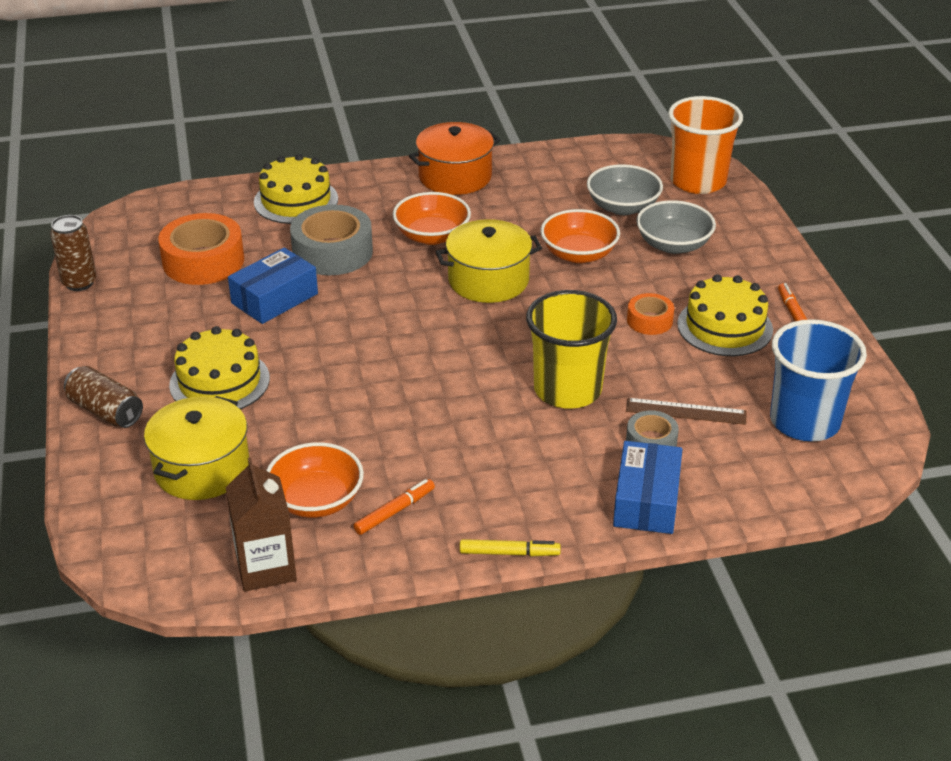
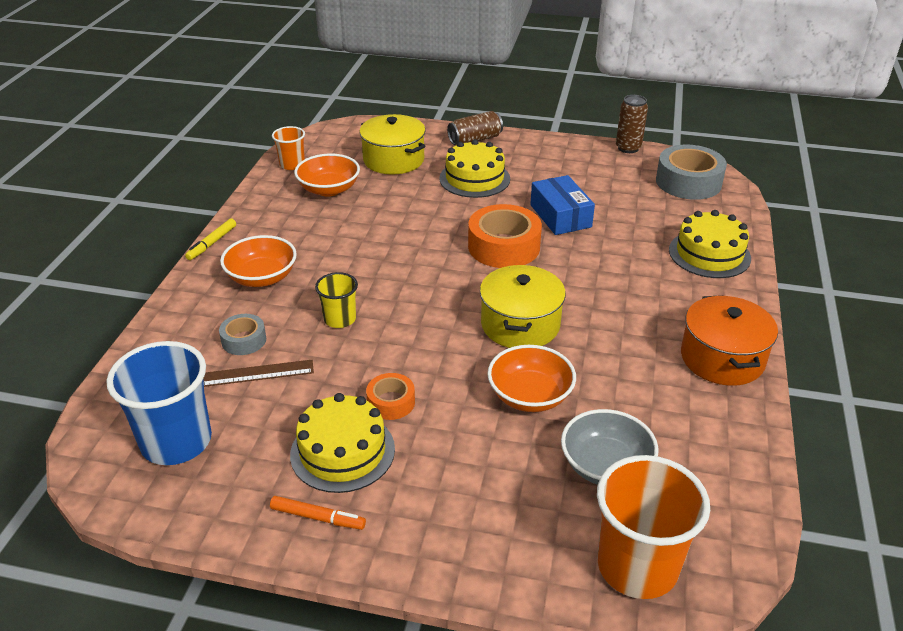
camera: 115 degrees right, 0 degrees up
(203, 261) = (631, 196): orange tape -> orange tape (504, 247)
(266, 568) = (292, 164): brown carton -> orange cup
(332, 252) = (613, 254): grey tape -> grey tape (688, 182)
(395, 511) = (291, 213): orange marker -> none
(432, 236) = (612, 313): orange bowl -> orange bowl (262, 277)
(567, 390) = (340, 319): yellow cup -> yellow cup, size x0.54
(646, 500) = (191, 314): blue box -> none
(673, 245) = (506, 476): grey bowl -> none
(686, 411) = (257, 373): brown ruler -> brown ruler turned 45 degrees clockwise

